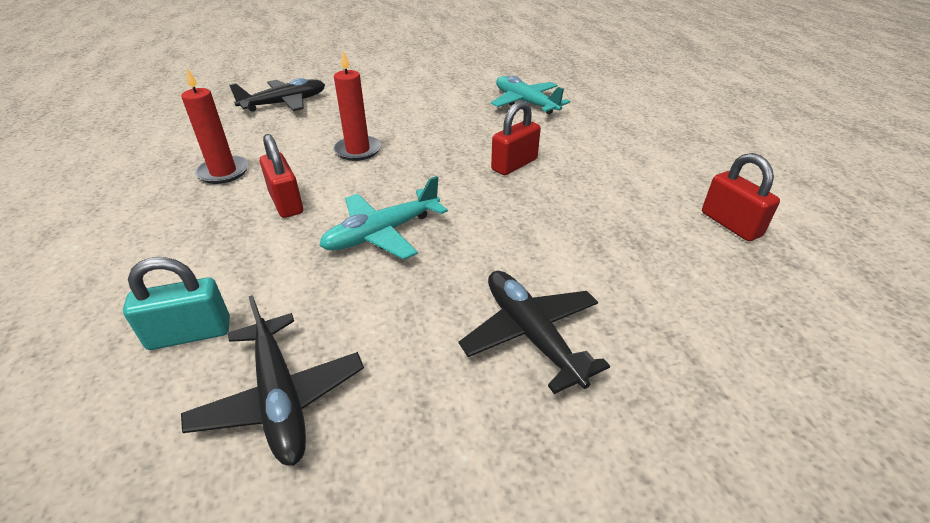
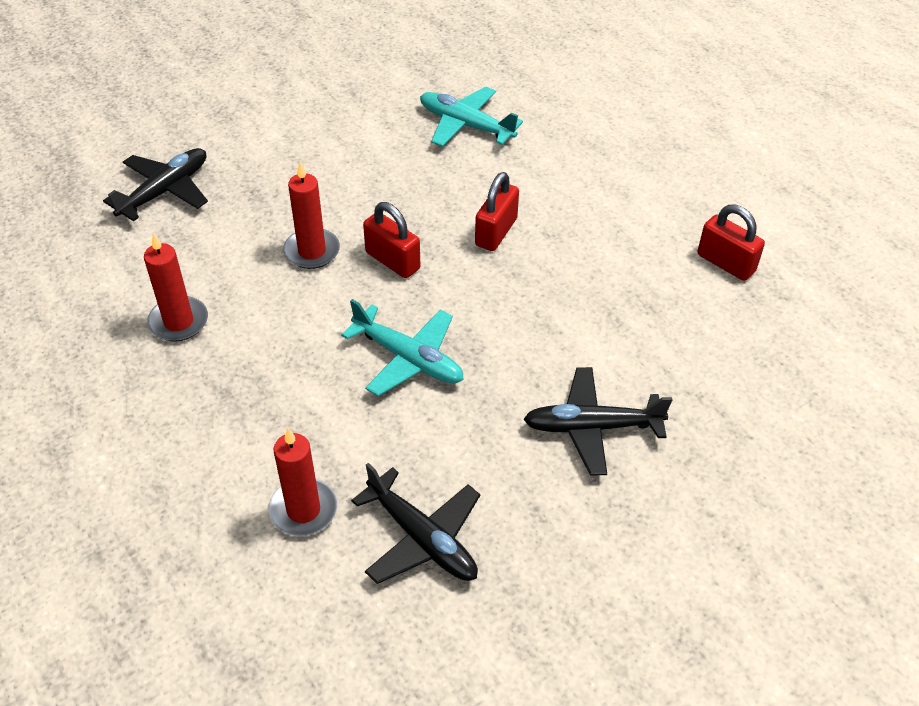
camera: 20 degrees left, 10 degrees up
(190, 334) = (303, 510): turquoise padlock -> red candle
(286, 203) = (283, 346): red padlock -> red padlock (392, 260)
(382, 233) = (408, 358): turquoise plane -> turquoise plane turned 90 degrees counterclockwise
(531, 334) = (592, 427): black plane -> black plane turned 45 degrees counterclockwise

